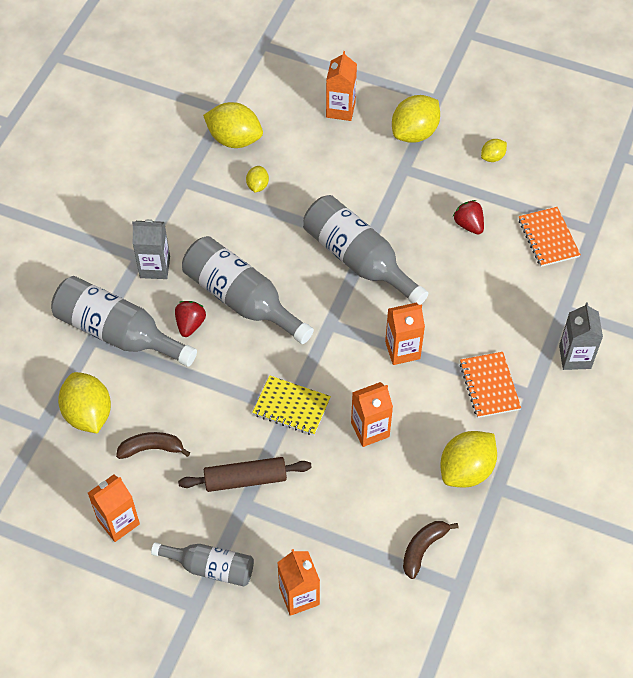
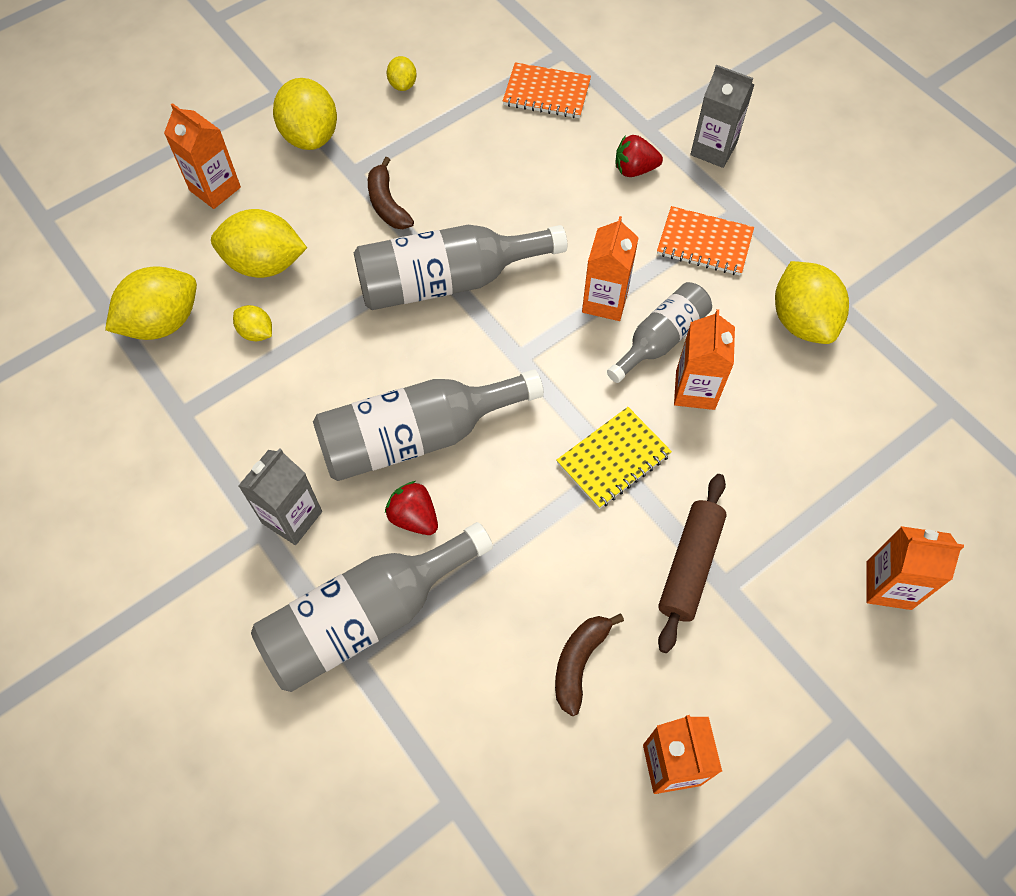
camera: 60 degrees left, 5 degrees up
(88, 414) = (473, 724): yellow lemon -> yellow lemon (265, 264)
(210, 567) = (799, 674): grey bottle -> grey bottle (660, 339)
(423, 549) = (884, 416): brown banana -> brown banana (387, 204)
(468, 225) = (477, 152): red strawberry -> red strawberry (634, 169)

